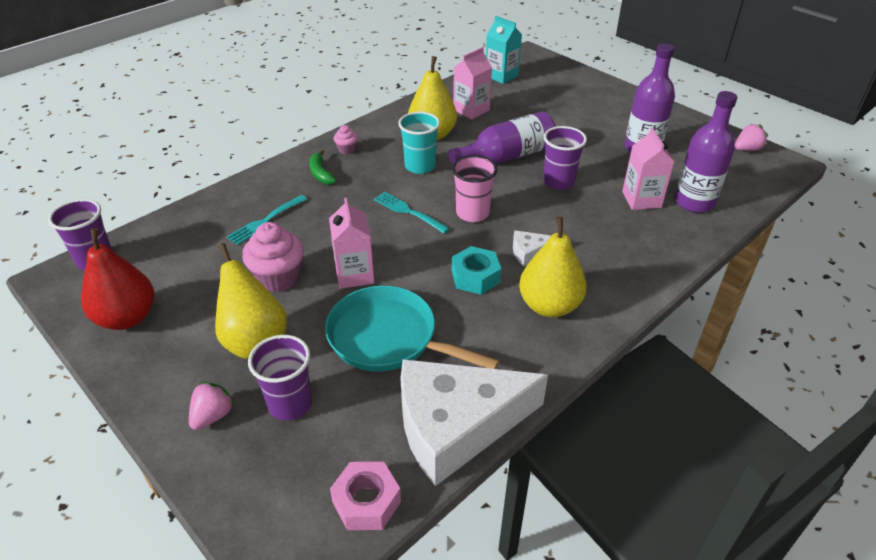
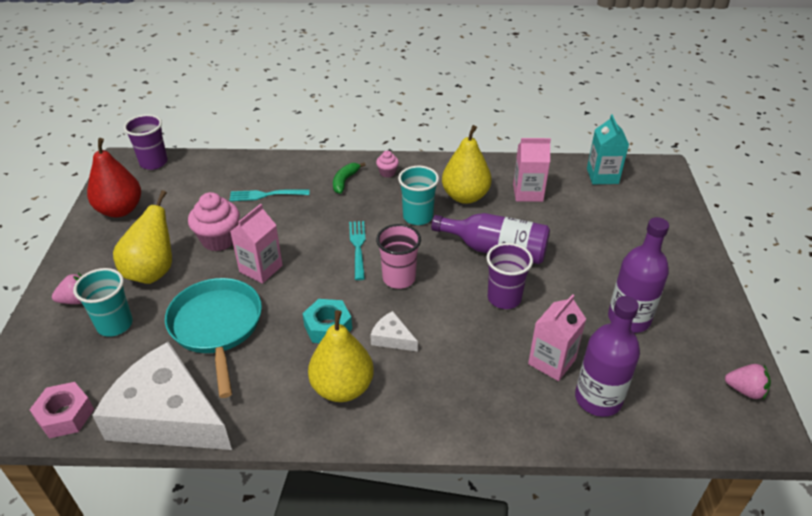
camera: 45 degrees right, 0 degrees up
(290, 404) = (115, 324): purple cup -> turquoise cup

